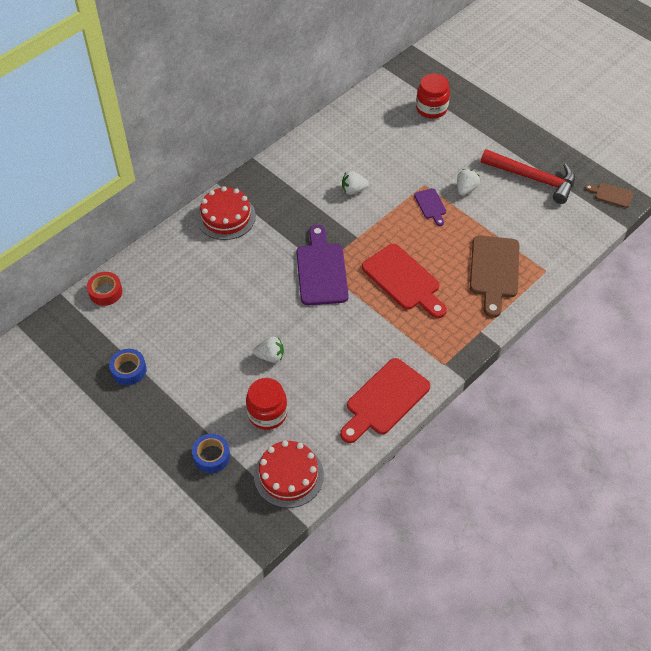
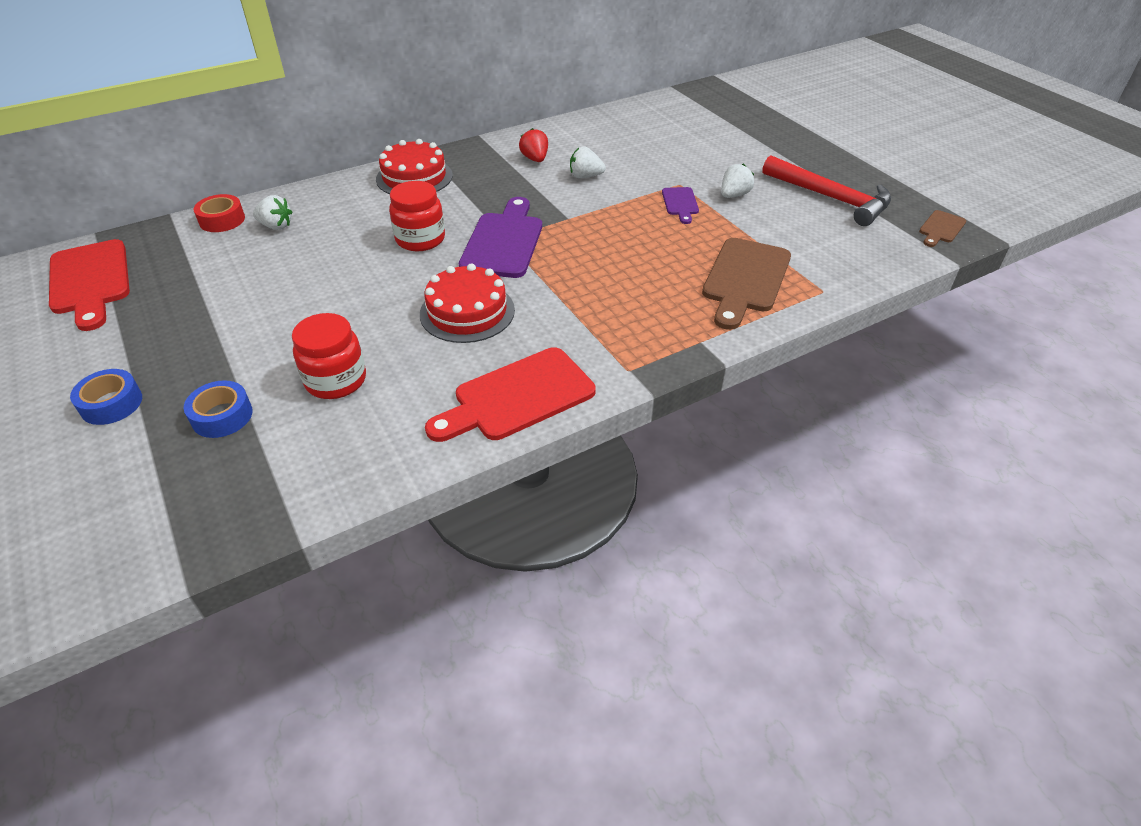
camera: 15 degrees right, 10 degrees down
(129, 370) = (188, 298): blue tape -> blue tape (111, 404)
(270, 356) = (382, 317): white strawberry -> white strawberry (276, 226)
(288, 475) = (317, 465): red cake -> red cake (467, 312)
(308, 178) = (535, 159): none -> red strawberry
(404, 280) = (611, 268): red cutting board -> red cutting board (90, 281)
(431, 108) = (716, 123): red jar -> red jar (420, 239)
(611, 195) = (941, 228): brown cutting board -> brown cutting board turned 90 degrees counterclockwise

